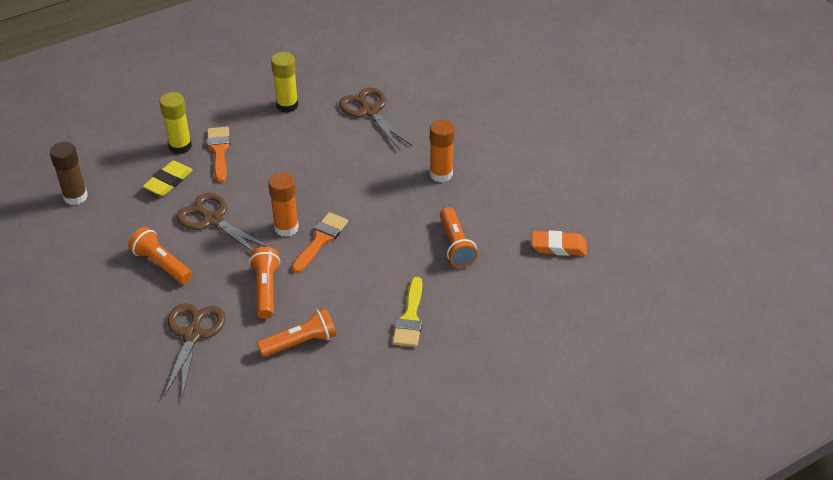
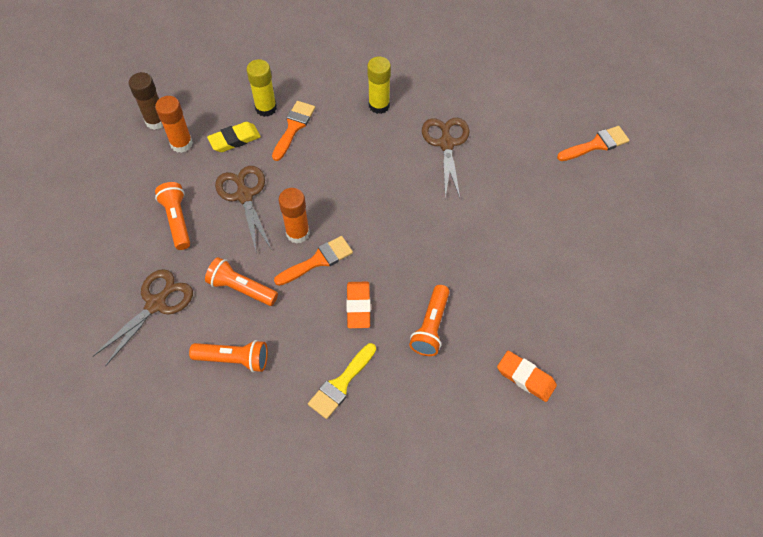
camera: 30 degrees right, 15 degrees up
(265, 289) = (241, 288): orange flashlight -> orange flashlight turned 90 degrees counterclockwise
(382, 258) = (358, 306): none -> orange eraser
(441, 174) = (467, 241): orange glue stick -> orange glue stick (181, 144)
(497, 65) = (596, 144): none -> orange brush

